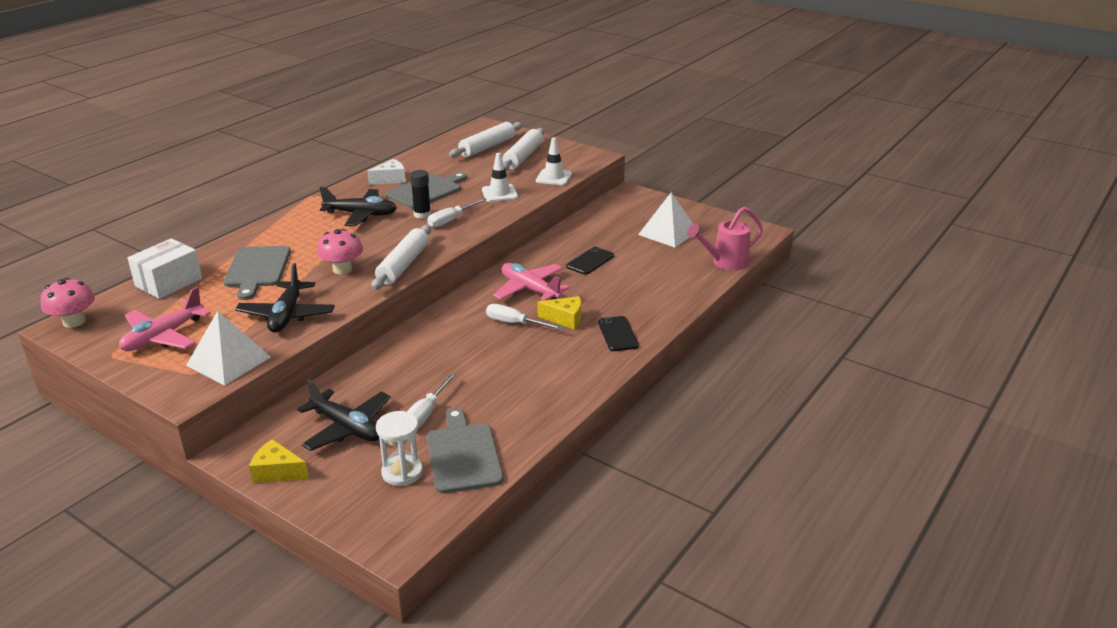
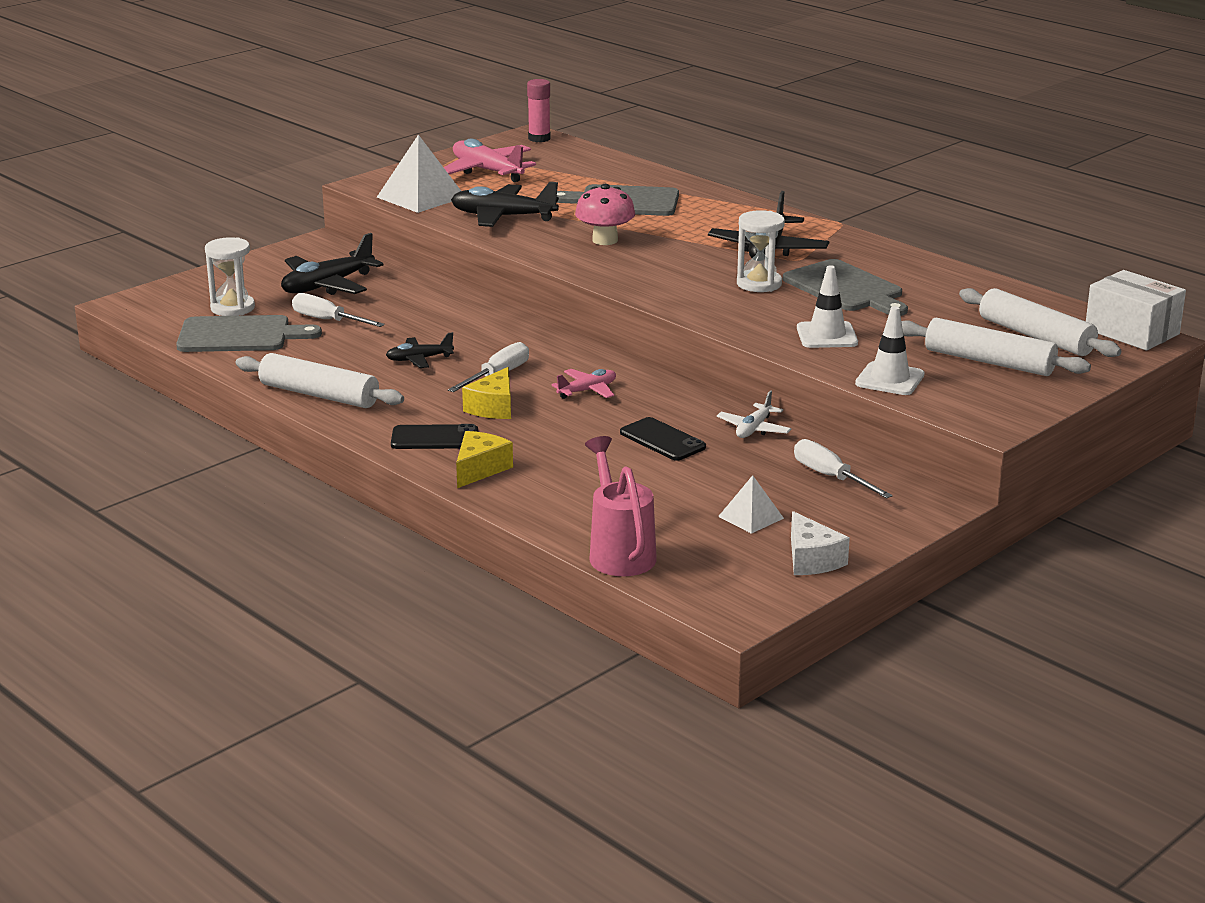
camera: 100 degrees right, 5 degrees down
(74, 322) = (539, 138): pink mushroom -> pink glue stick
(169, 282) = (608, 167): white box -> white box (1131, 332)
(277, 472) = (276, 259): yellow cheese -> yellow cheese (480, 469)
(390, 179) = (894, 267): white cheese -> white cheese (811, 560)
(403, 265) = (602, 270): white rolling pin -> white rolling pin (319, 395)
(422, 214) = (759, 284): black glue stick -> white hourglass
(451, 220) = (734, 300): white screwdriver -> white screwdriver (830, 477)
(494, 358) = (419, 359): none -> black plane
(530, 289) = (587, 391): pink plane -> pink plane, size x0.56
(566, 237) = (754, 429): none -> white plane
(668, 233) = (750, 517): white pyramid -> white pyramid, size x0.55

